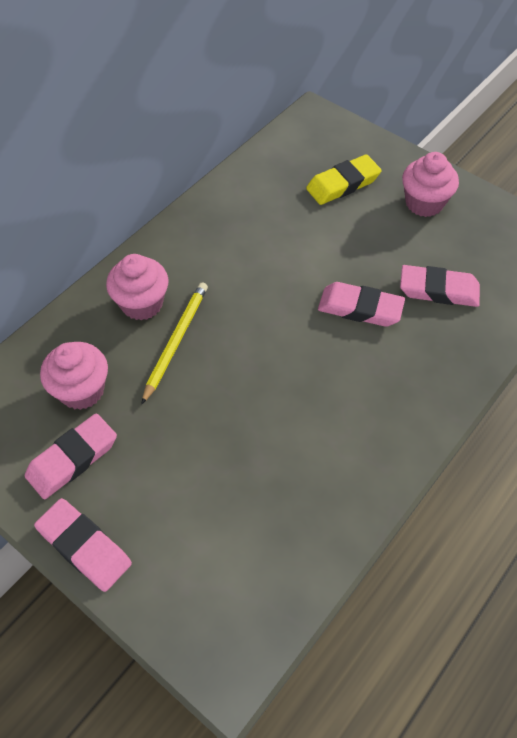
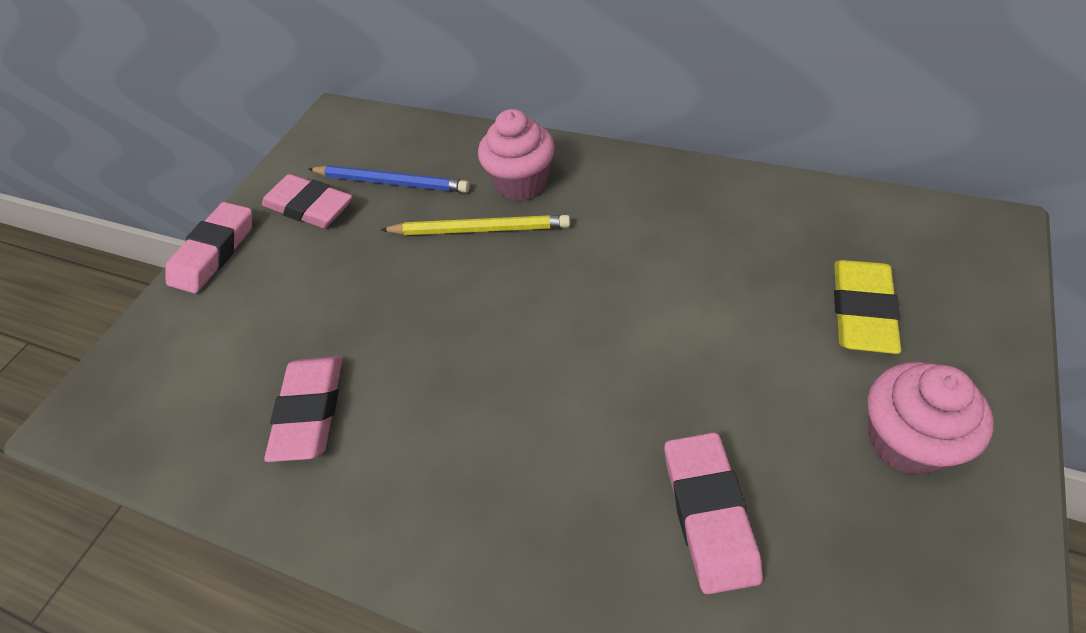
camera: 80 degrees right, 5 degrees down
(81, 390) = (391, 182): pink cupcake -> blue pencil
(343, 184) = (862, 311): yellow eraser -> yellow eraser turned 60 degrees clockwise
(360, 308) = (614, 405): pink eraser -> pink eraser (310, 411)

